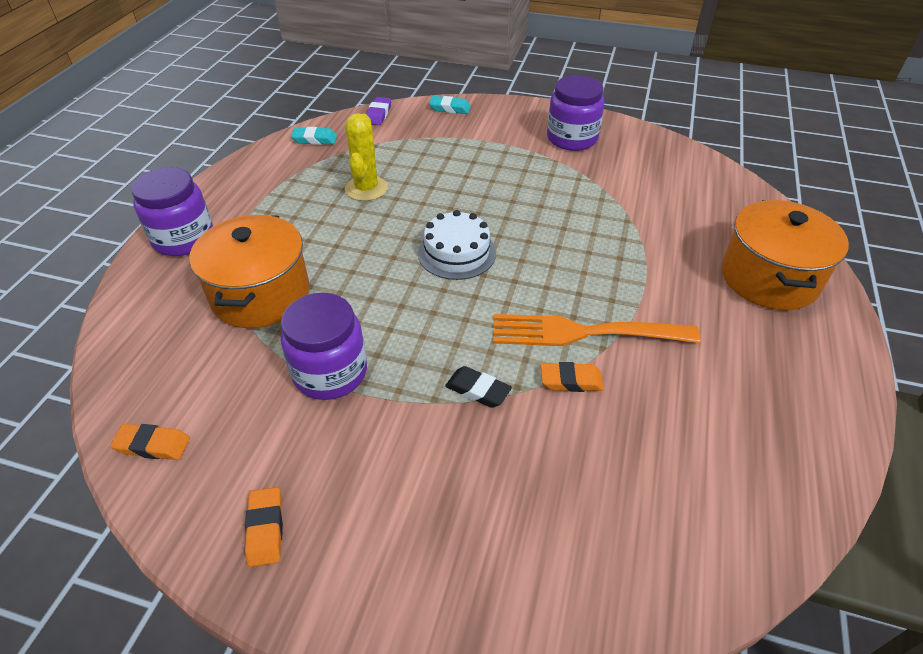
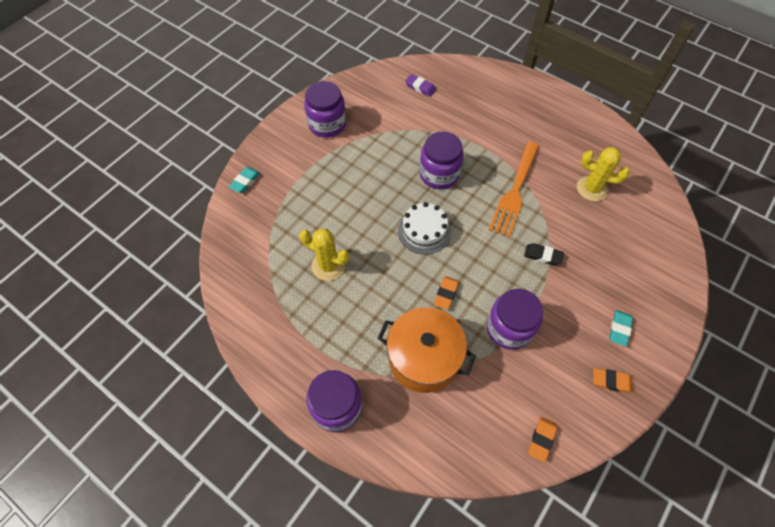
camera: 70 degrees left, 15 degrees up
(315, 139) = (240, 287): turquoise eraser -> turquoise eraser (619, 329)
(378, 114) = (226, 232): purple eraser -> purple eraser (420, 87)
(478, 390) = (542, 256): black eraser -> black eraser turned 60 degrees clockwise
(561, 246) = (439, 174): none -> purple jar
(571, 381) = (547, 211): orange eraser -> orange eraser (446, 294)
(662, 437) = (592, 189): none -> yellow cactus
(769, 278) = (500, 95): orange pot -> none

